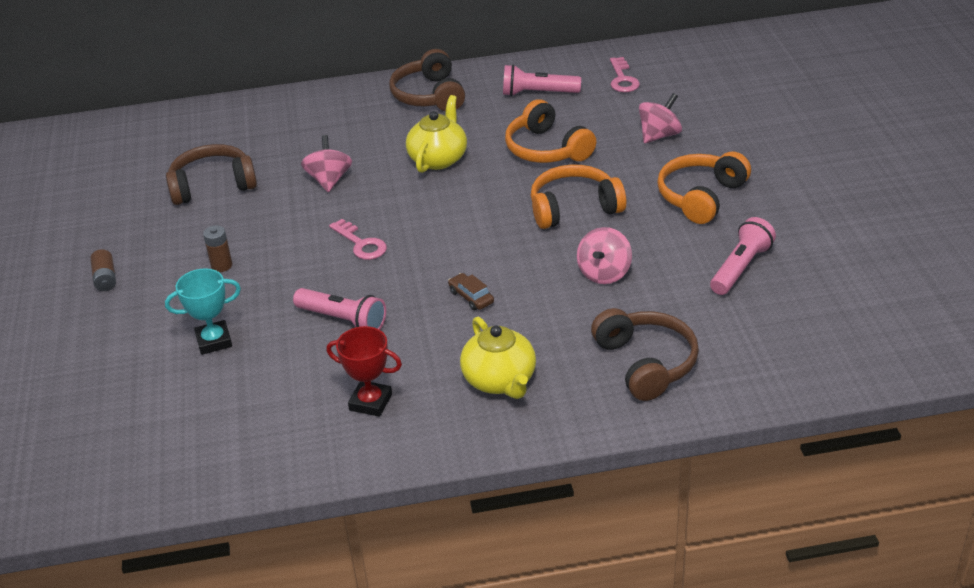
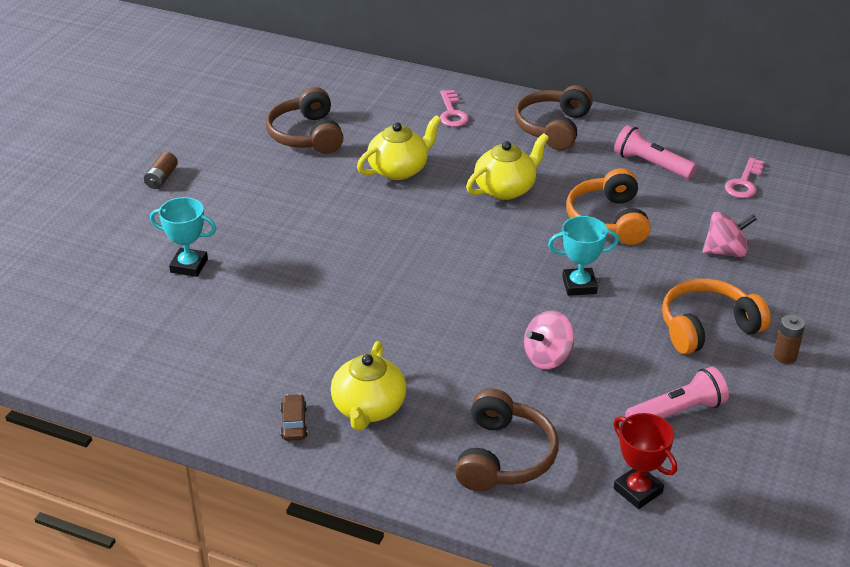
camera: 30 degrees right, 0 degrees up
(212, 185) = (307, 135): brown headphones -> brown headphones turned 120 degrees counterclockwise
(221, 265) = (251, 206): brown battery -> brown battery (785, 356)
(329, 180) = (399, 169): pink spinning top -> yellow teapot
(343, 320) = (297, 295): pink flashlight -> none
(361, 244) = (372, 236): pink key -> pink key (452, 113)
(370, 402) = (253, 374): red trophy -> red trophy (638, 490)
(471, 297) = (415, 324): brown car -> brown car (294, 423)
(574, 208) = (579, 285): orange headphones -> turquoise trophy

